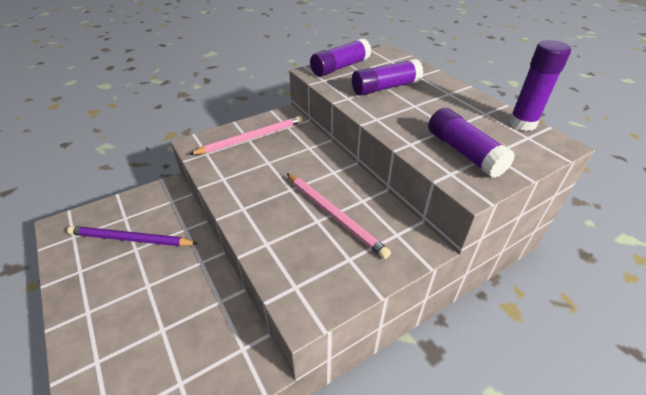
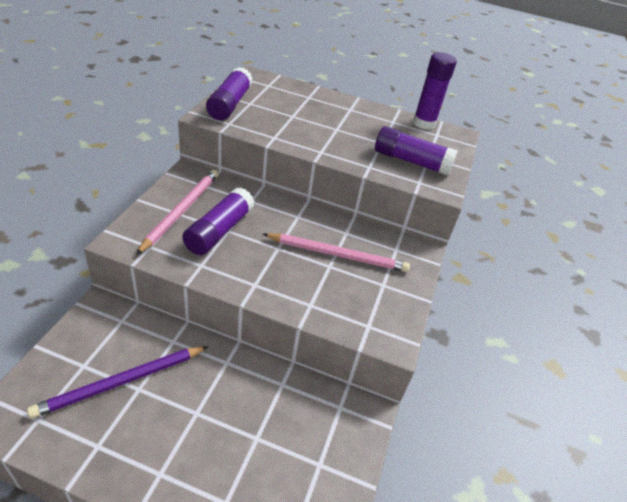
camera: 45 degrees left, 0 degrees up
(385, 88) = (295, 117): purple glue stick -> purple glue stick (219, 231)

